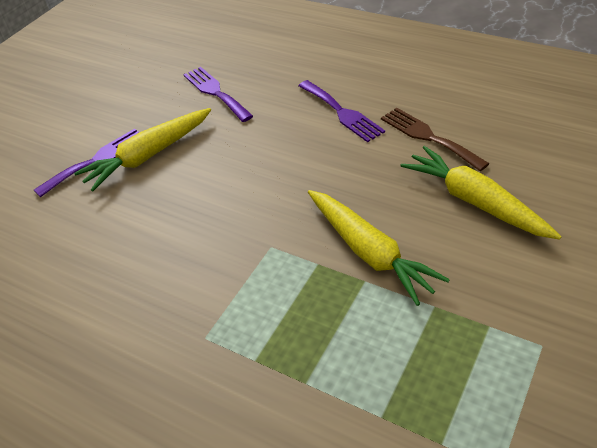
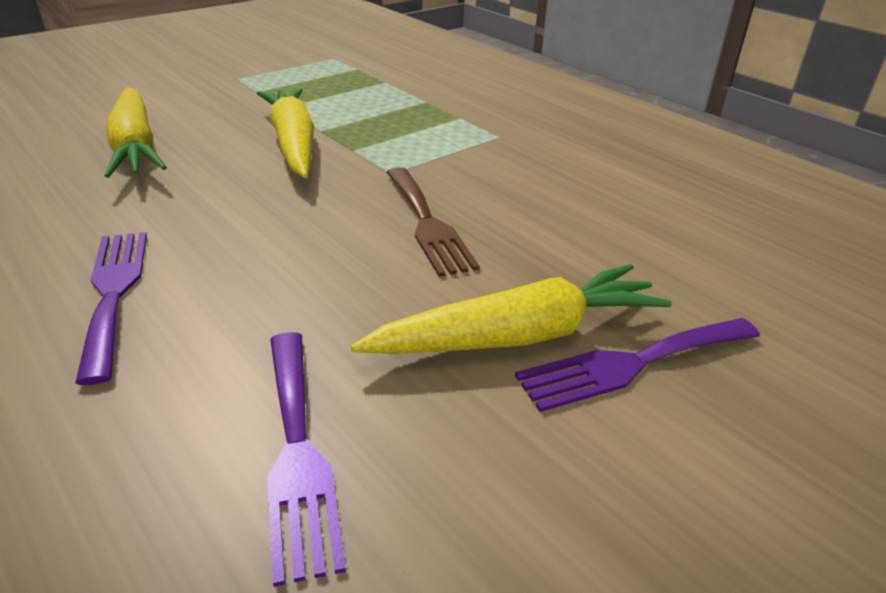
camera: 165 degrees left, 10 degrees down
(429, 137) = (62, 214): brown fork -> brown fork (427, 223)

